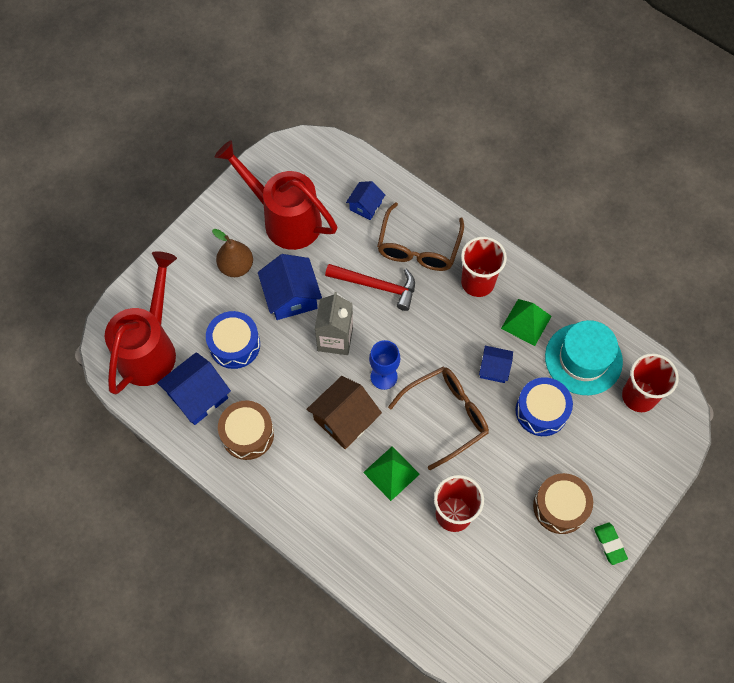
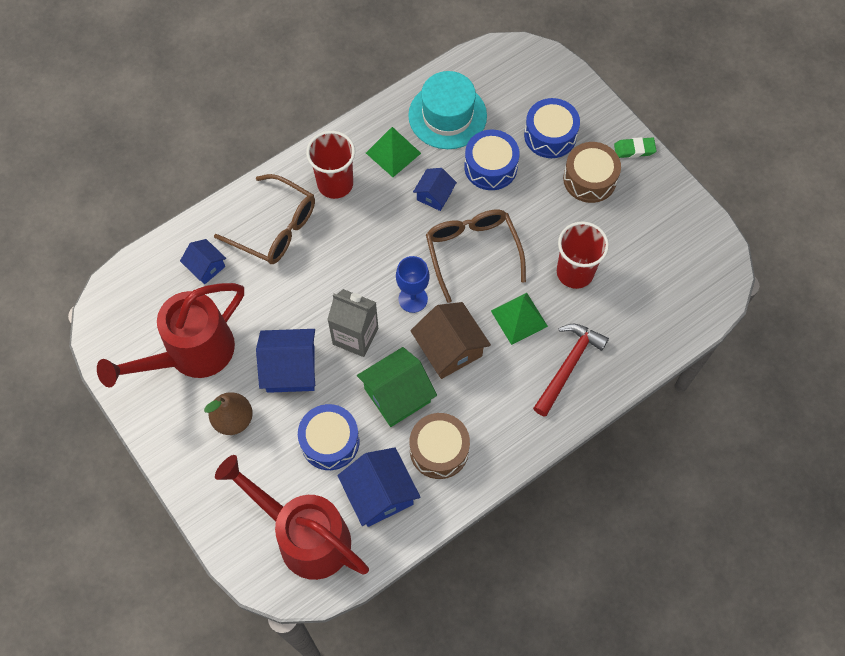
camera: 75 degrees left, 0 degrees up
(289, 387) = (397, 395): none -> green house
(376, 286) = (307, 280): red hammer -> red hammer (568, 366)
(596, 458) = (550, 135): none -> blue drum
(639, 396) = (498, 82): red cup -> none

